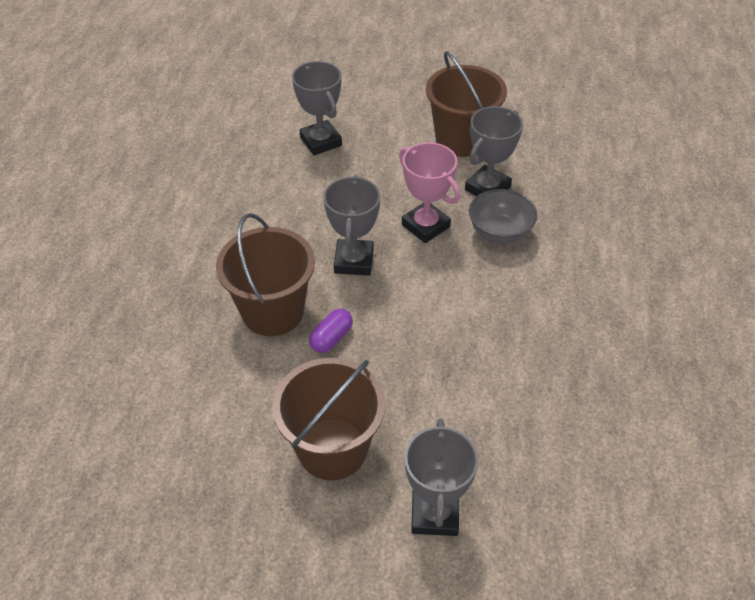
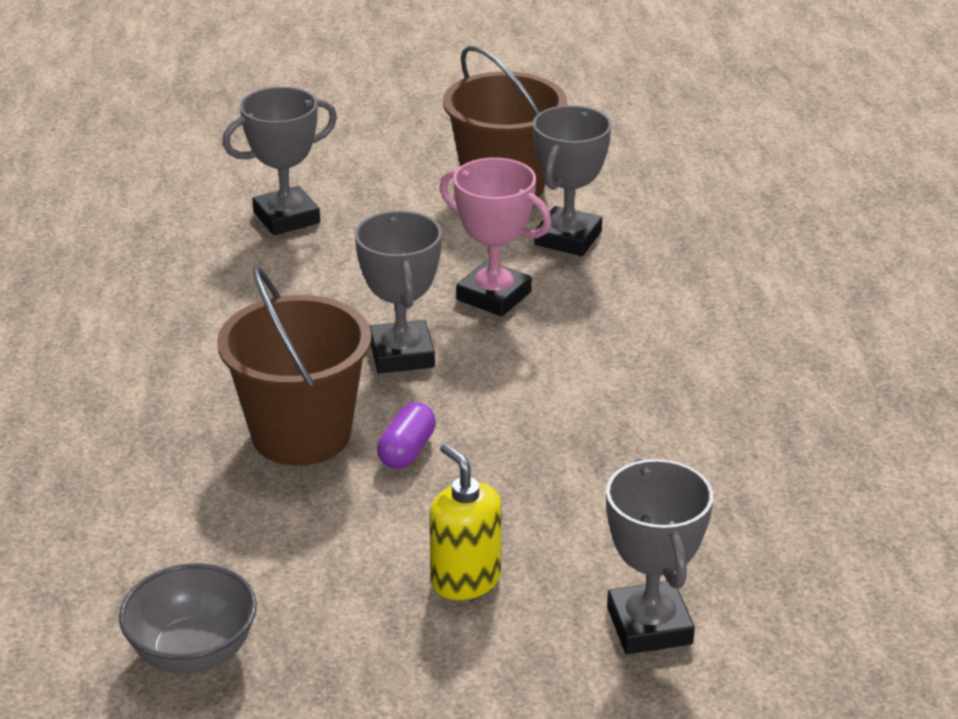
camera: 15 degrees left, 15 degrees down
(321, 141) = (286, 218): grey trophy -> grey trophy turned 75 degrees counterclockwise
(332, 448) = (465, 580): brown bucket -> yellow soap dispenser
(499, 233) = (607, 288): grey bowl -> grey bowl (193, 652)

